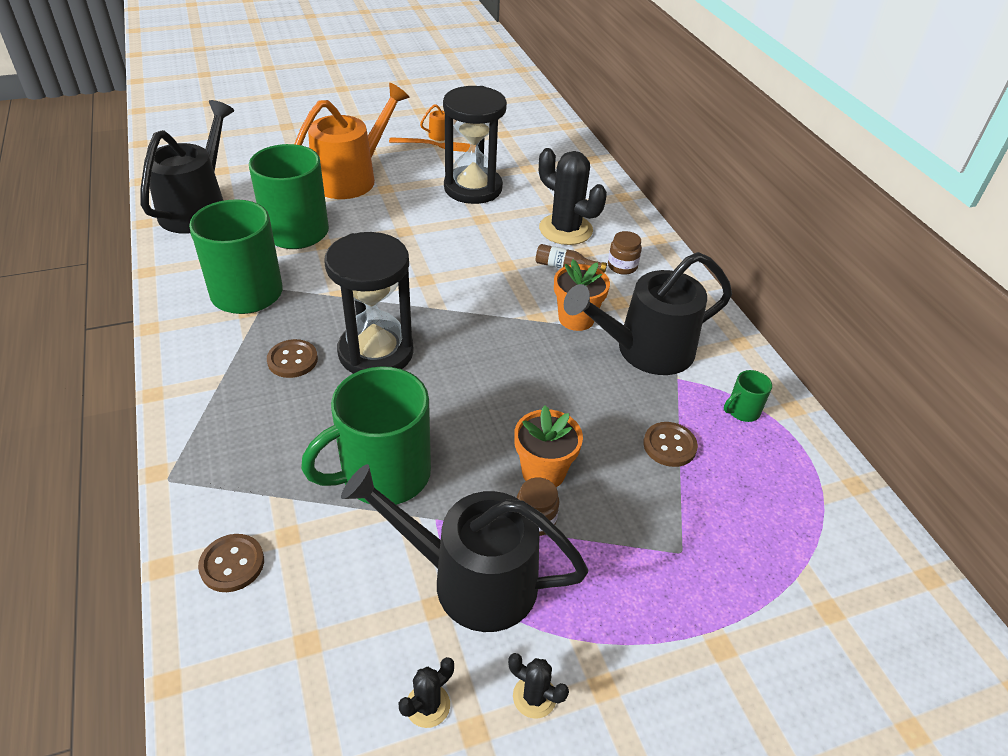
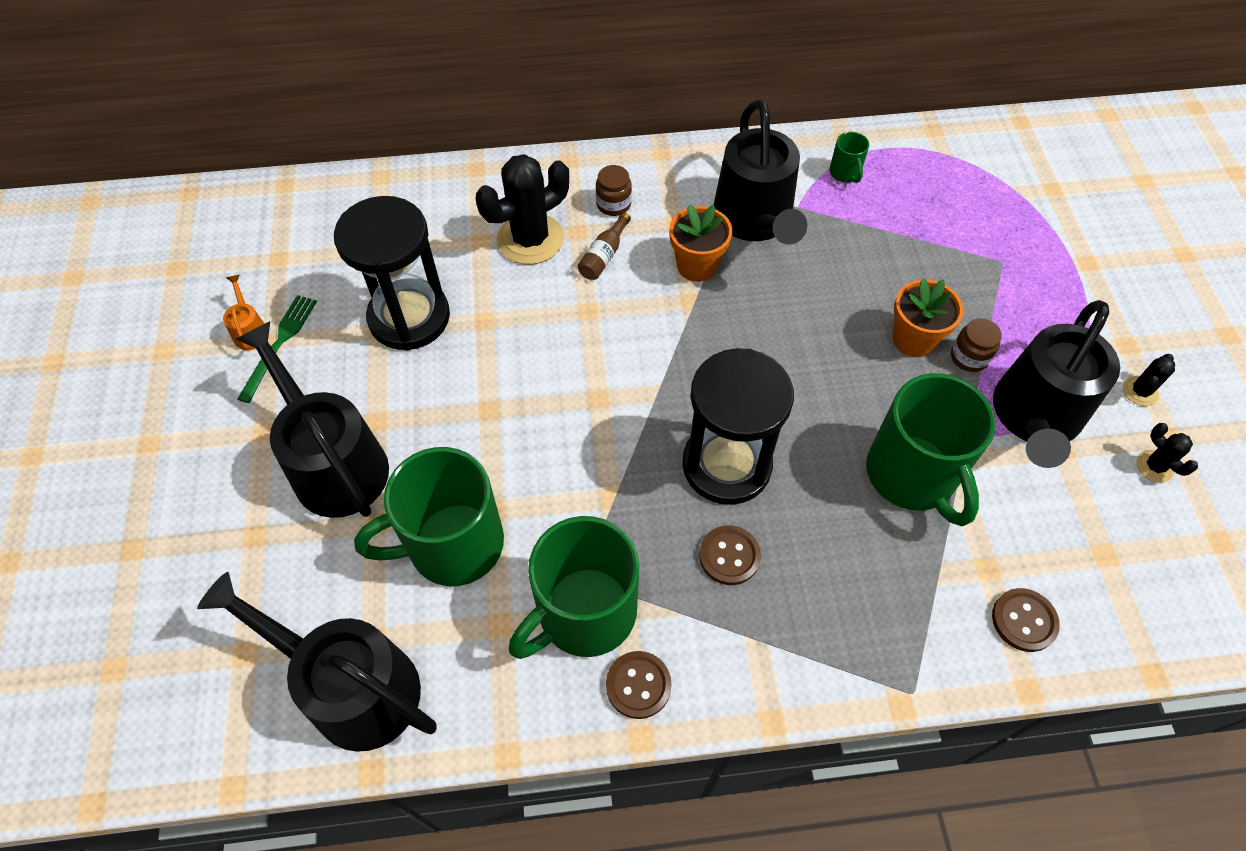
camera: 75 degrees left, 15 degrees up
(351, 178) = (333, 462): orange watering can -> black watering can
(436, 145) = (279, 344): orange fork -> green fork
(669, 445) = (884, 237): brown button -> brown button (638, 685)

